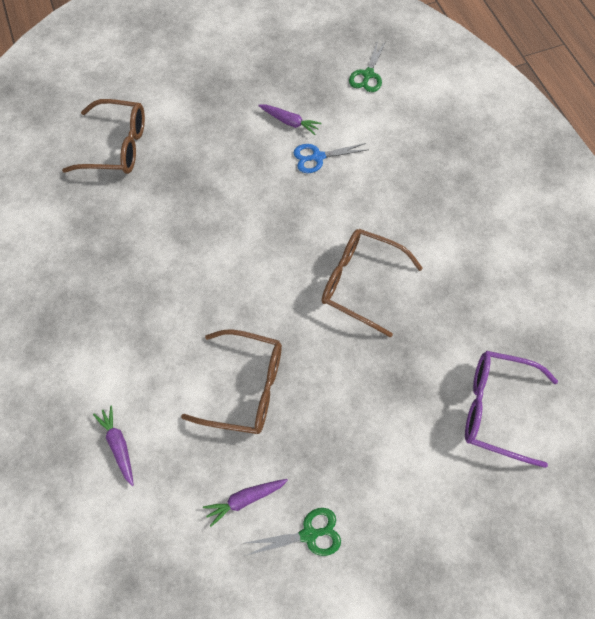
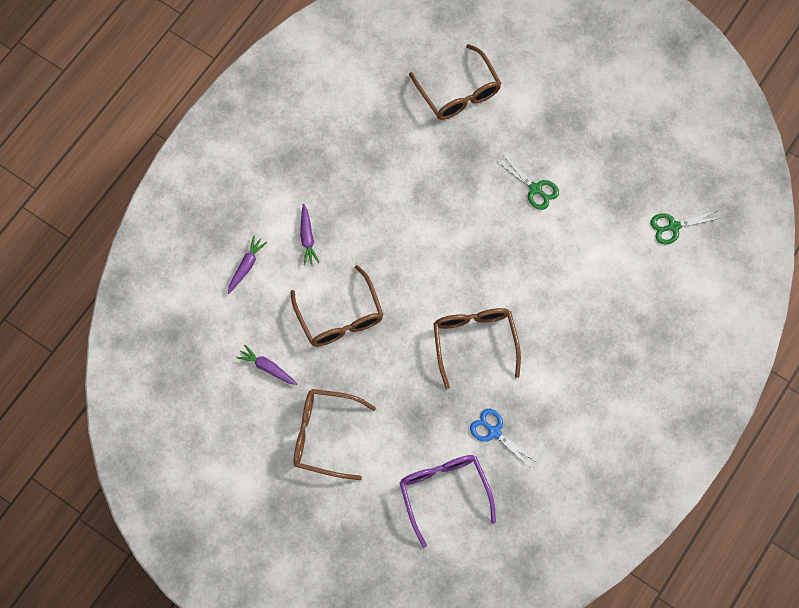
camera: 55 degrees right, 5 degrees up
(289, 122) = (578, 198): purple carrot -> purple carrot (307, 237)
(309, 534) = (273, 421): green scissors -> green scissors (535, 189)
(318, 157) = (561, 241): blue scissors -> blue scissors (494, 432)
(361, 489) = (324, 435): none -> brown glasses

